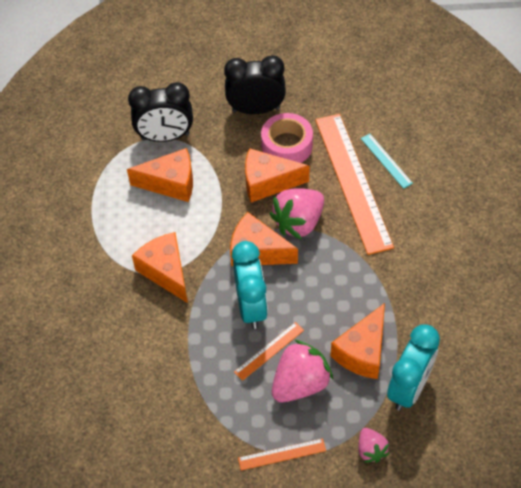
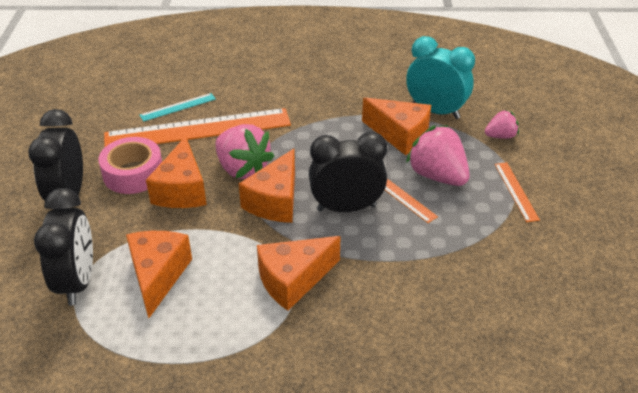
camera: 90 degrees left, 15 degrees down
(251, 306) = (346, 208): turquoise clock -> black clock

